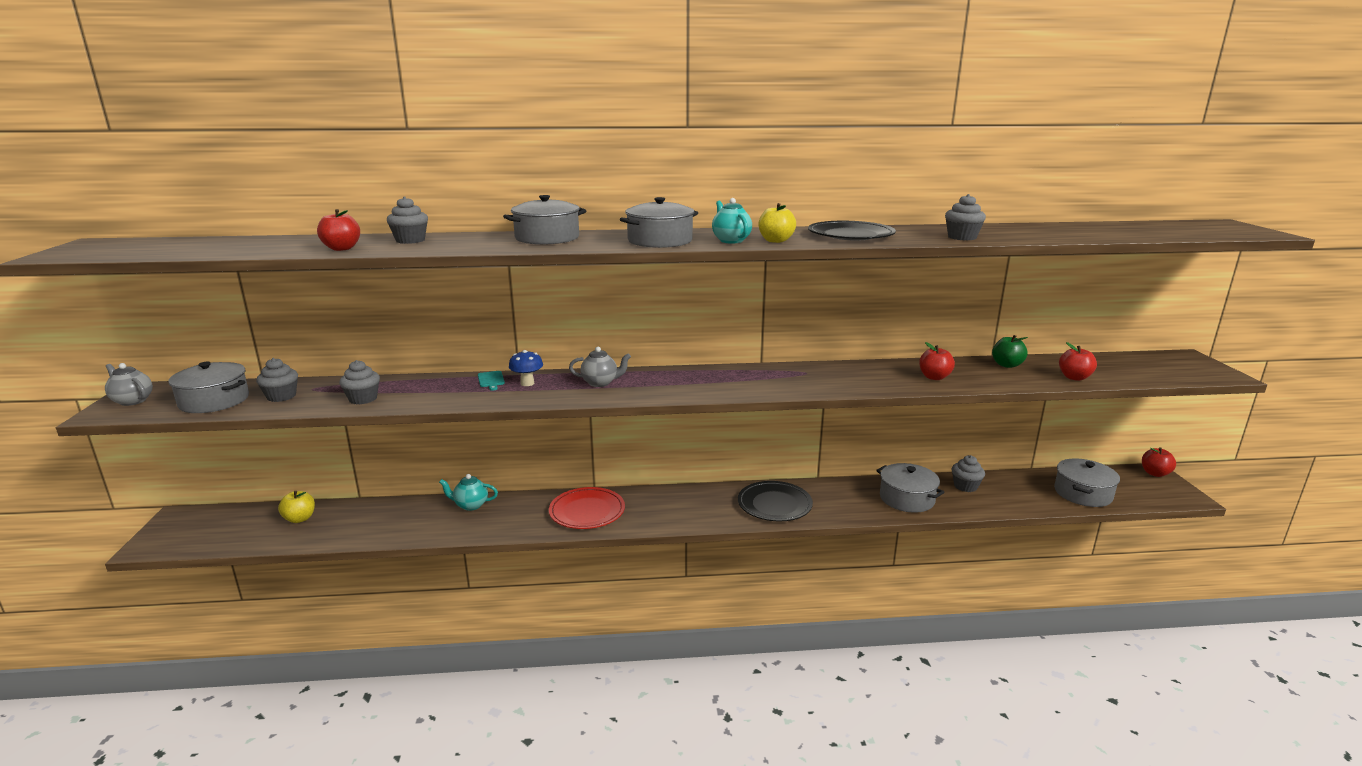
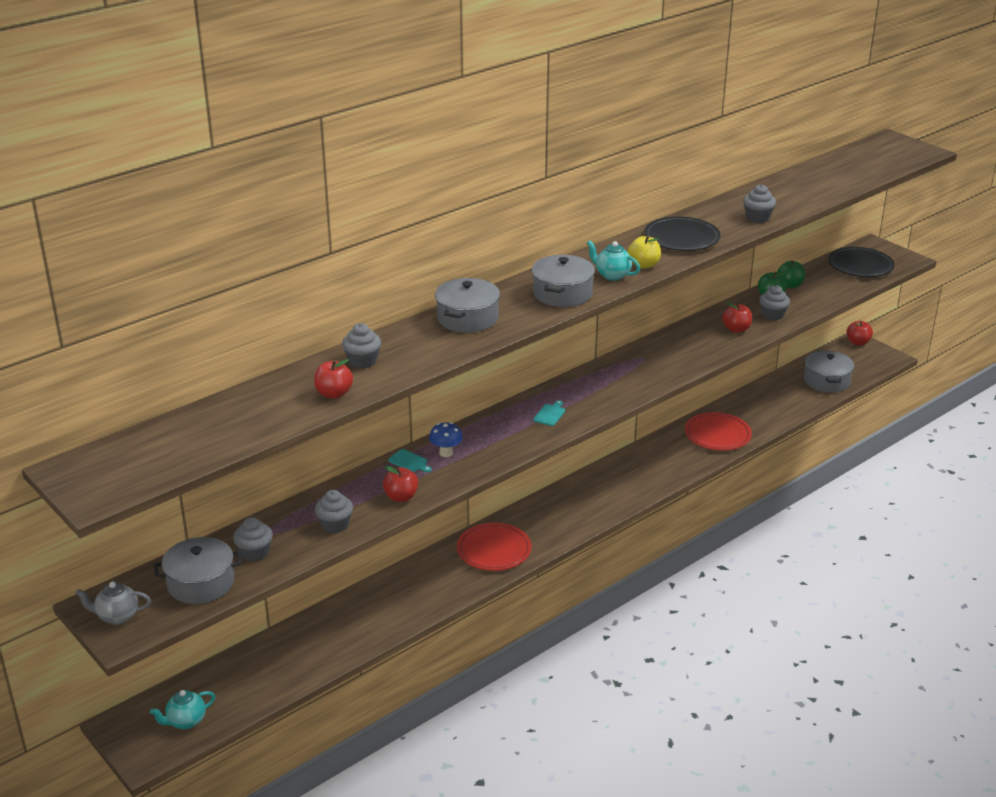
camera: 35 degrees left, 10 degrees up
(300, 519) = (248, 670): yellow apple -> none
(470, 505) = (386, 588): turquoise teapot -> turquoise teapot (186, 721)
(600, 383) = (504, 429): grey teapot -> none
(655, 384) = (550, 414): none -> turquoise cutting board
(774, 504) = (630, 480): black plate -> black plate (860, 265)
(907, 499) = (717, 435): grey pot -> red plate
(965, 486) = (747, 406): grey cupcake -> grey cupcake (772, 315)
(1042, 362) = (790, 285): none -> green apple
(1074, 377) = (823, 296): red apple -> red apple (401, 497)

